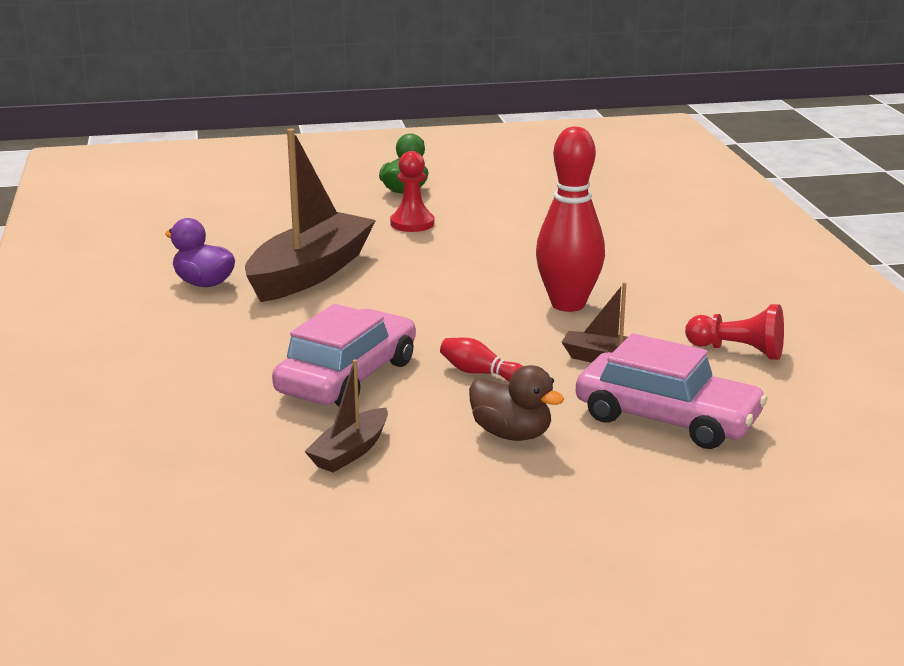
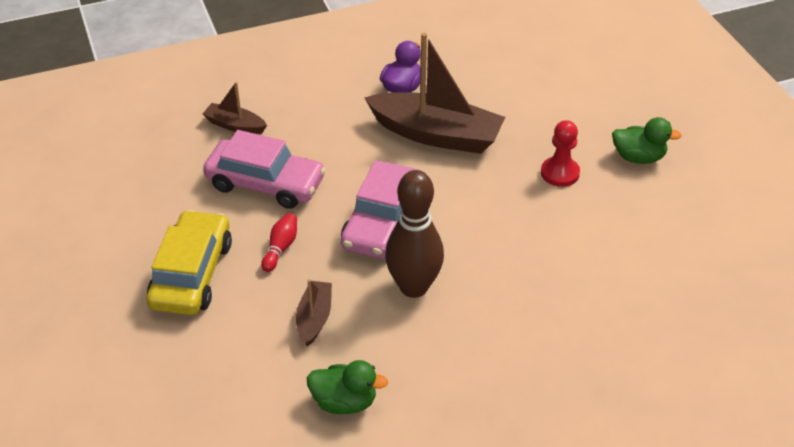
camera: 80 degrees right, 20 degrees up
(350, 451) = (165, 201): brown boat -> brown boat (235, 125)
(511, 434) = (192, 274): brown duck -> yellow car
(568, 304) = (414, 287): red bowling pin -> brown bowling pin
(667, 418) = (221, 357): pink car -> pink car (383, 222)
(738, 351) = (344, 402): red pawn -> green duck

